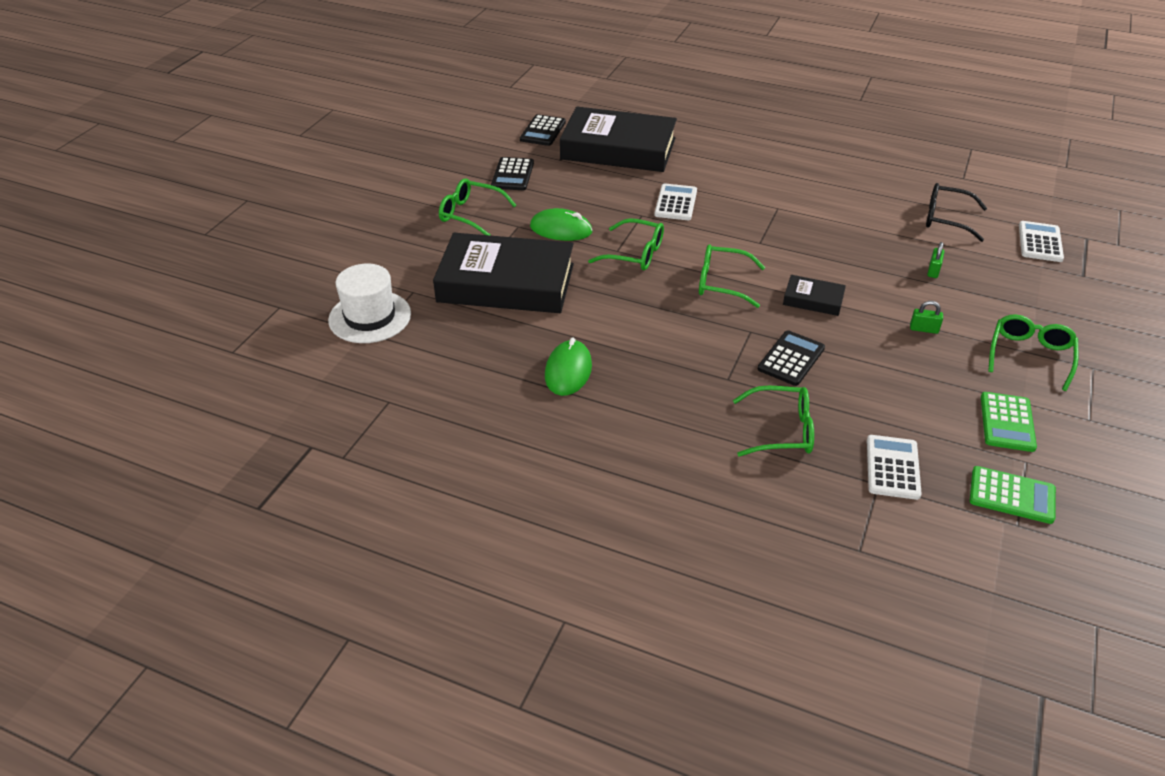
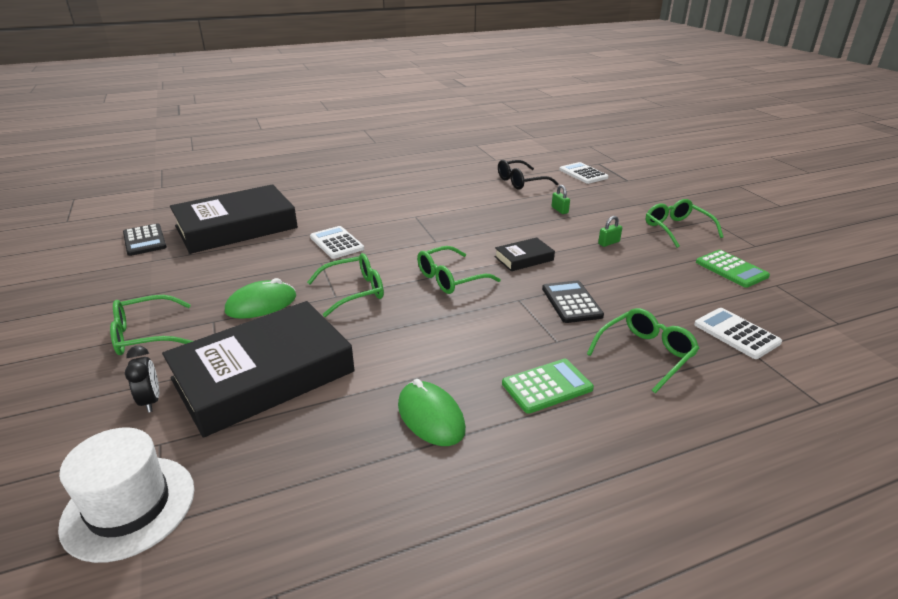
camera: 45 degrees left, 10 degrees down
(432, 263) = (151, 401): none -> black clock
(512, 175) = (154, 283): black calculator -> none
(1011, 495) = (806, 308): green calculator -> green calculator (547, 386)

